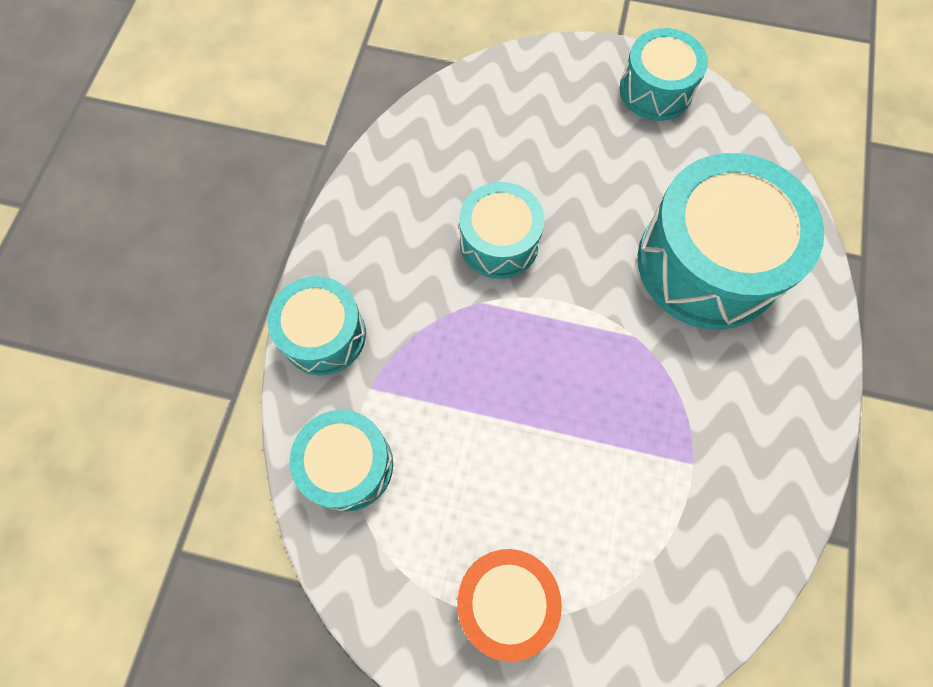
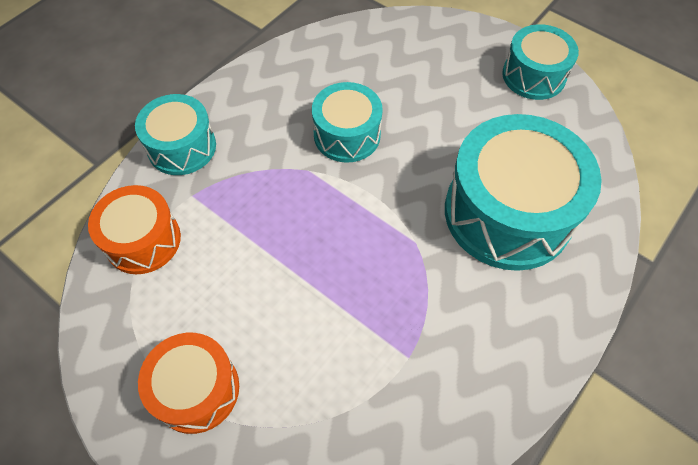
camera: 25 degrees right, 10 degrees down
(348, 465) = (143, 240): turquoise drum -> orange drum

